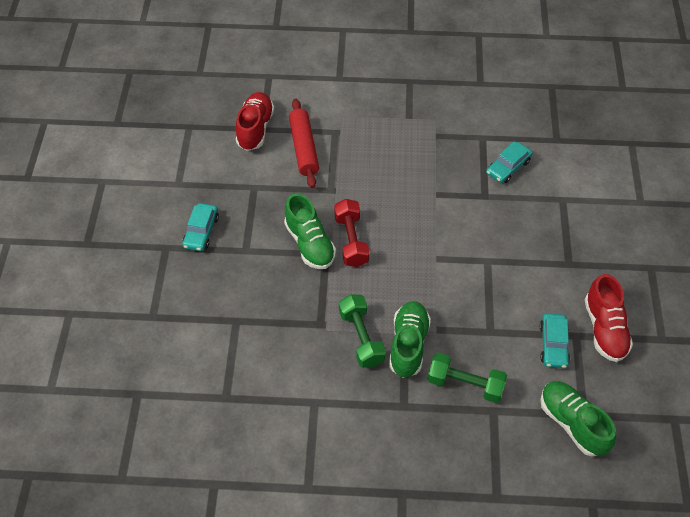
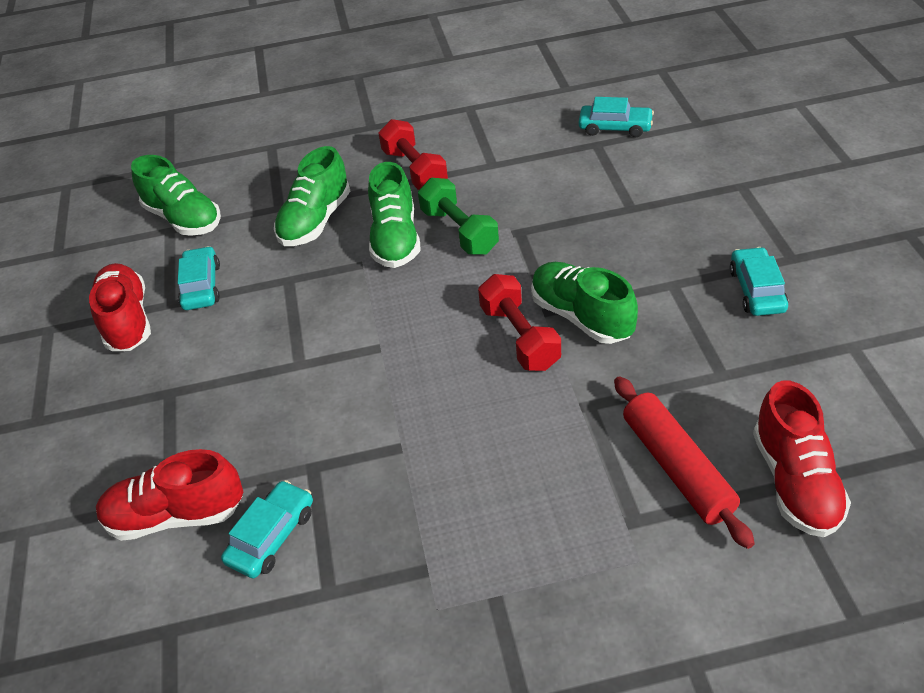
camera: 170 degrees right, 10 degrees down
(201, 412) = (615, 127): none -> turquoise car
(377, 417) = (414, 170): none -> red dumbbell
(465, 384) = (315, 221): green dumbbell -> green shoe
(558, 189) = (176, 516): none -> red shoe

